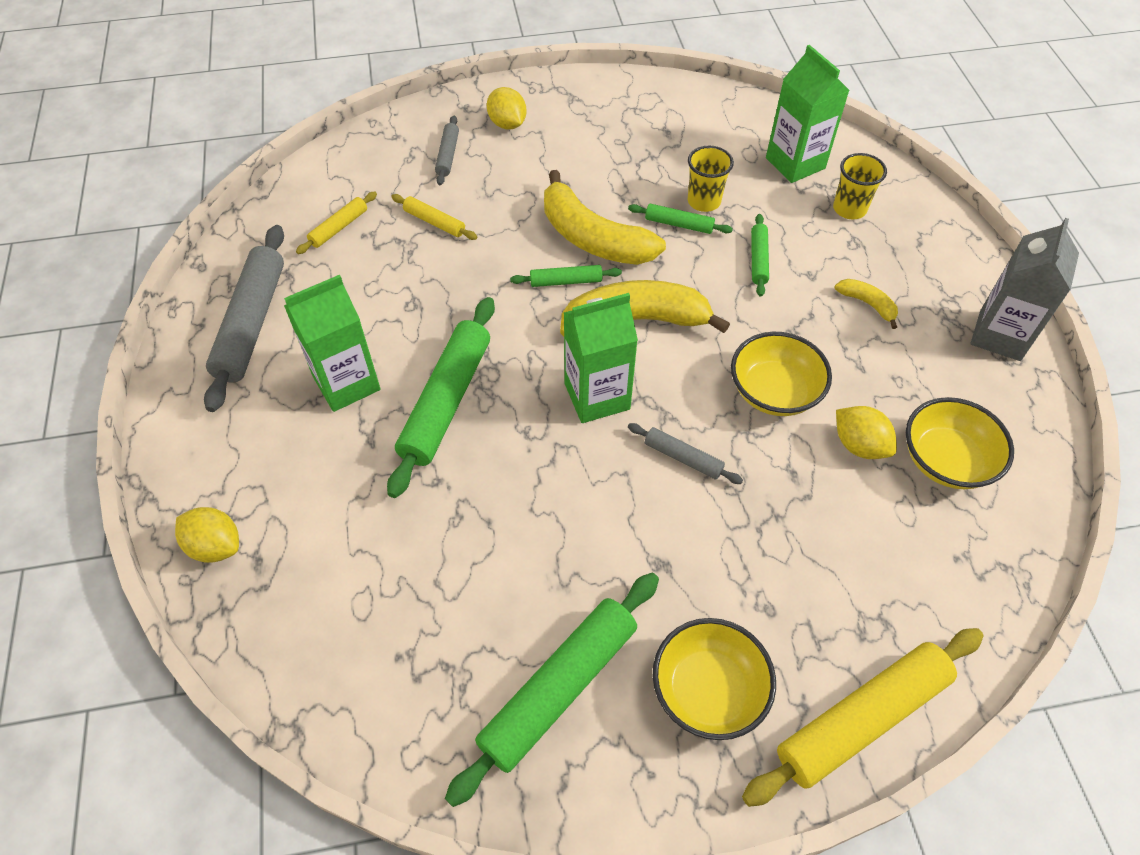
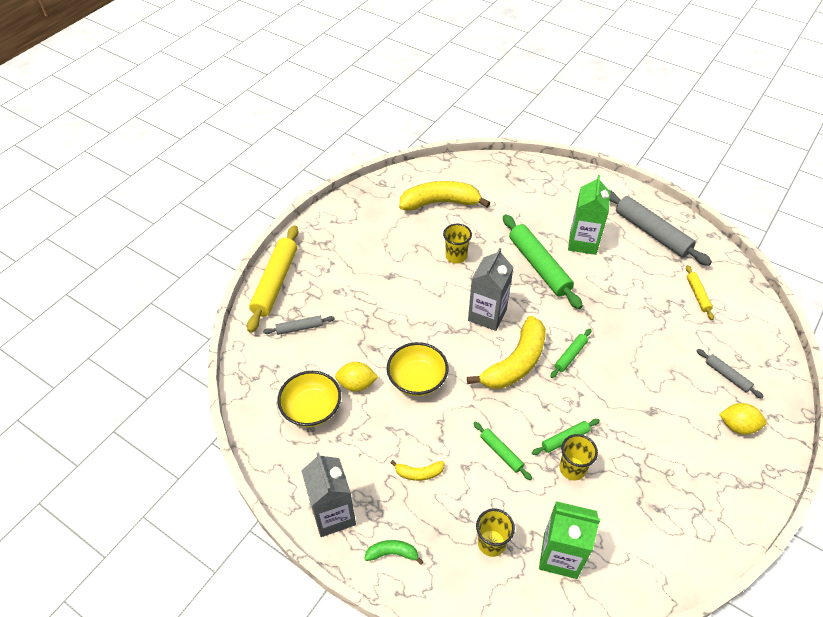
camera: 135 degrees right, 5 degrees down
(215, 546) = (538, 173): yellow lemon -> none
(434, 222) = (668, 333): yellow rolling pin -> none
(531, 511) = (456, 256): none -> yellow cup
(558, 688) = (383, 219): green rolling pin -> none
(593, 238) = (592, 391): yellow banana -> yellow banana (440, 202)
(597, 396) = (487, 315): green carton -> grey carton
(683, 457) = (424, 318): grey rolling pin -> grey rolling pin (299, 328)
(708, 690) = (335, 253): yellow bowl -> none
(958, 265) = (392, 553): none -> green banana

